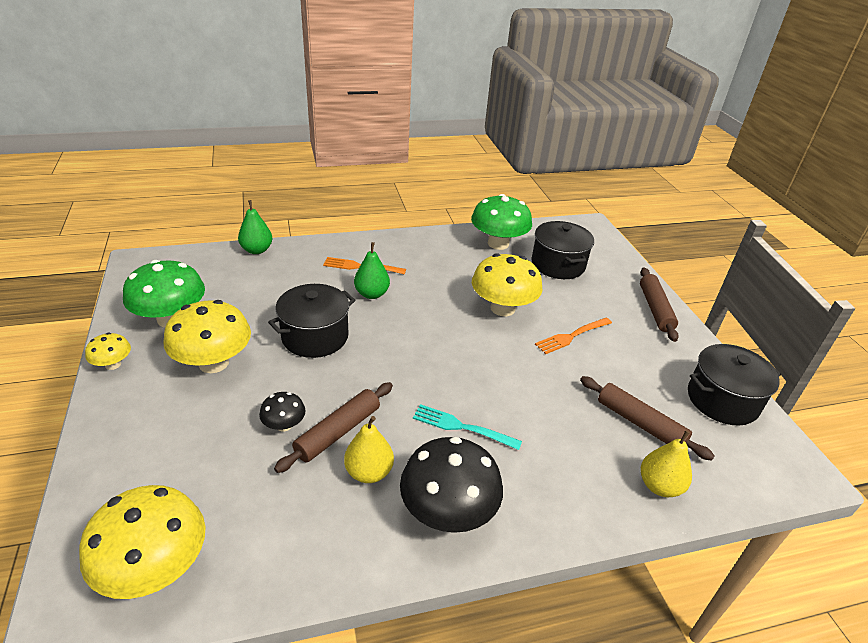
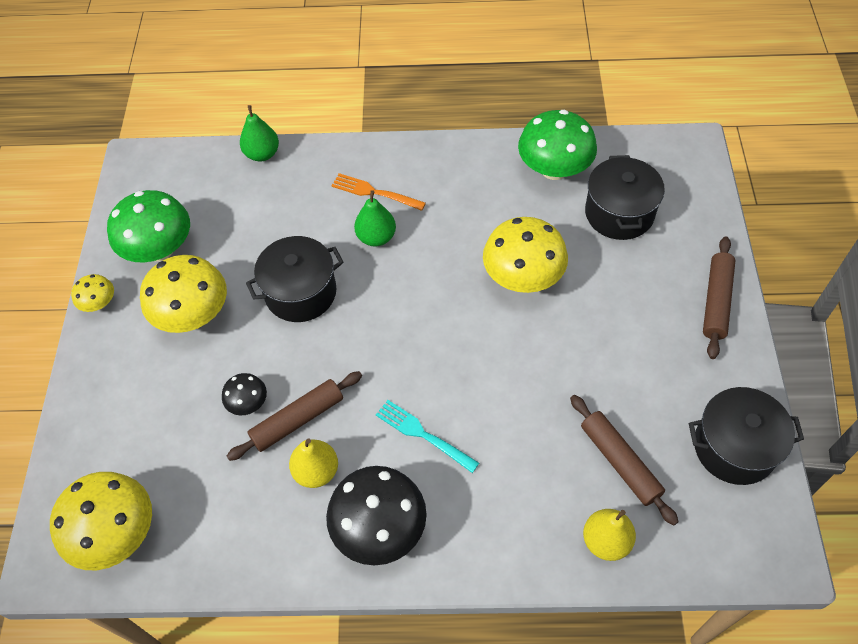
camera: 20 degrees right, 20 degrees up
(571, 336) = (591, 330): orange fork -> none

